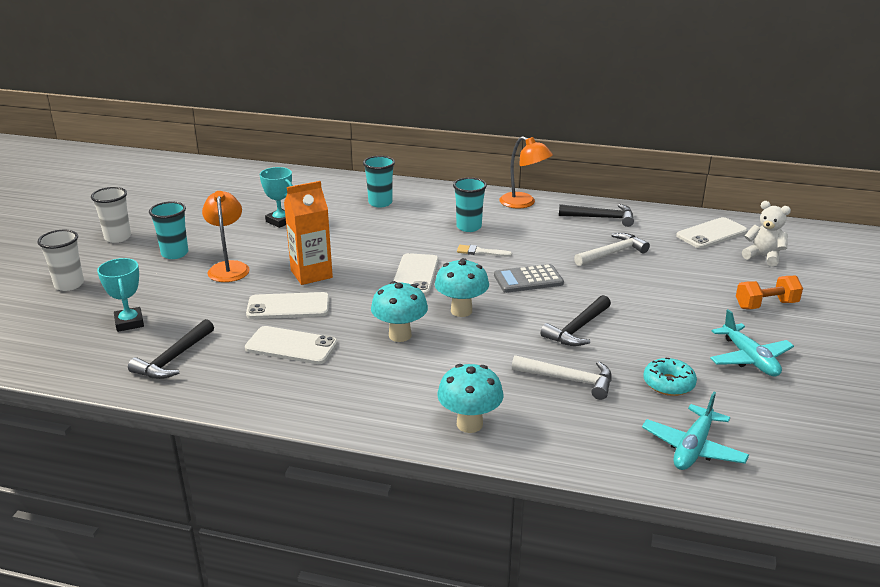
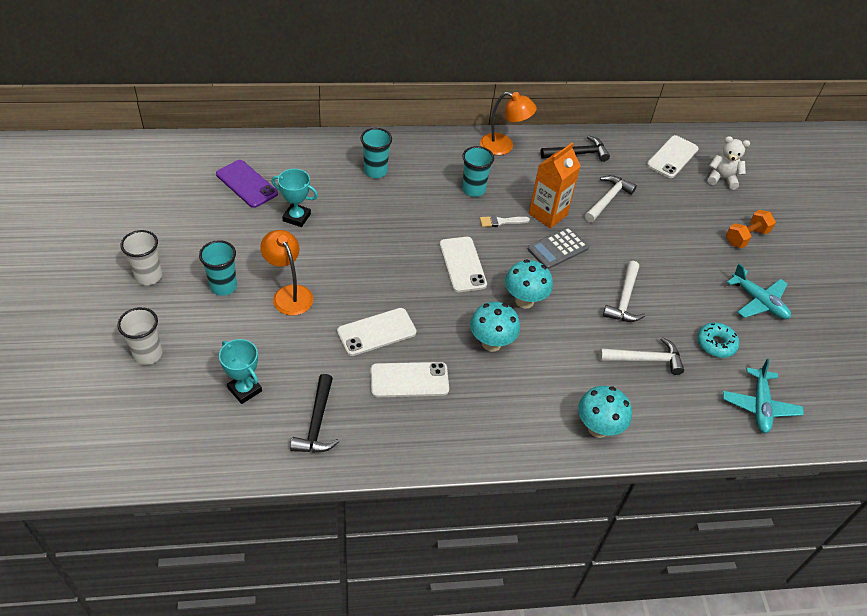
camera: 25 degrees left, 20 degrees up
(254, 195) = (247, 184): none -> purple phone
(311, 274) = (371, 285): orange carton -> orange carton (548, 214)
(577, 329) = (624, 300): black hammer -> white hammer

